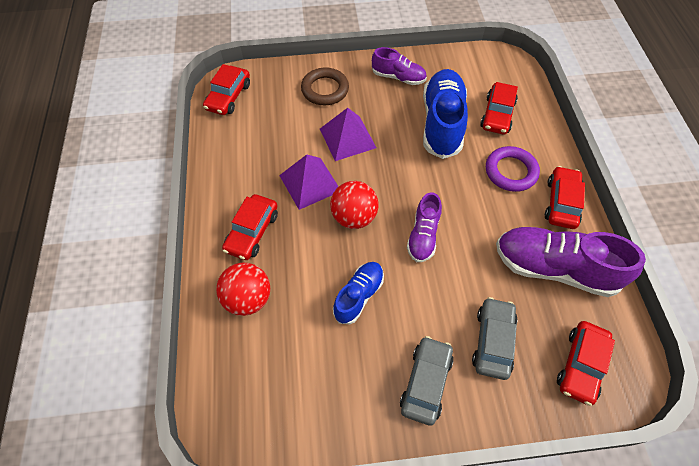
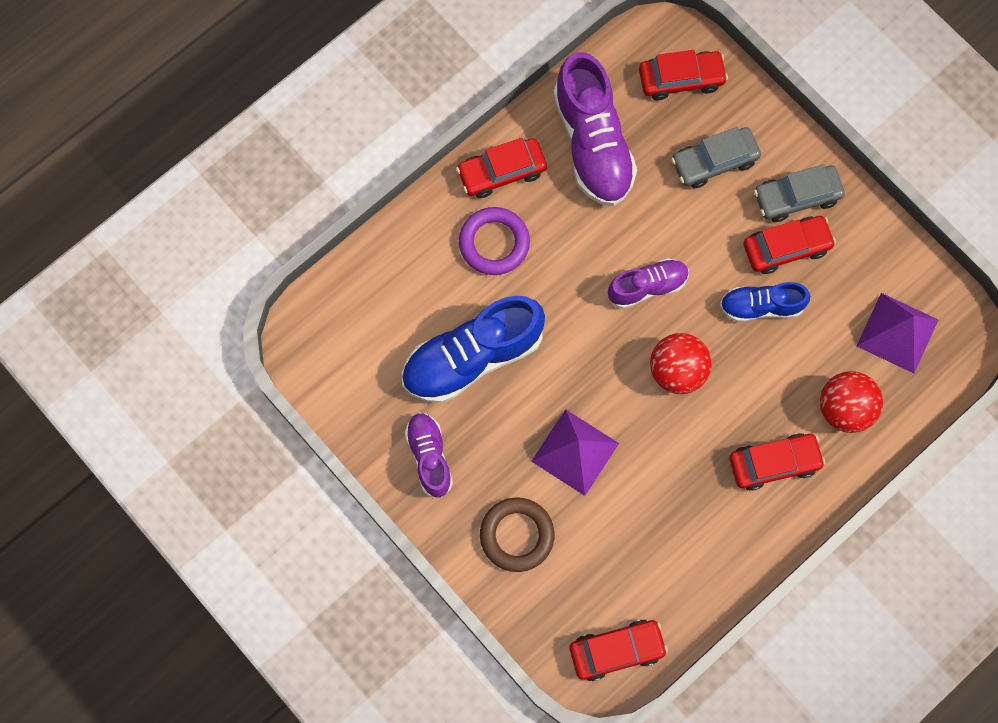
camera: 125 degrees left, 15 degrees up
(310, 183) = (669, 449): purple pyramid -> purple pyramid (897, 332)
(497, 115) = (412, 301): red car -> red car (786, 247)

